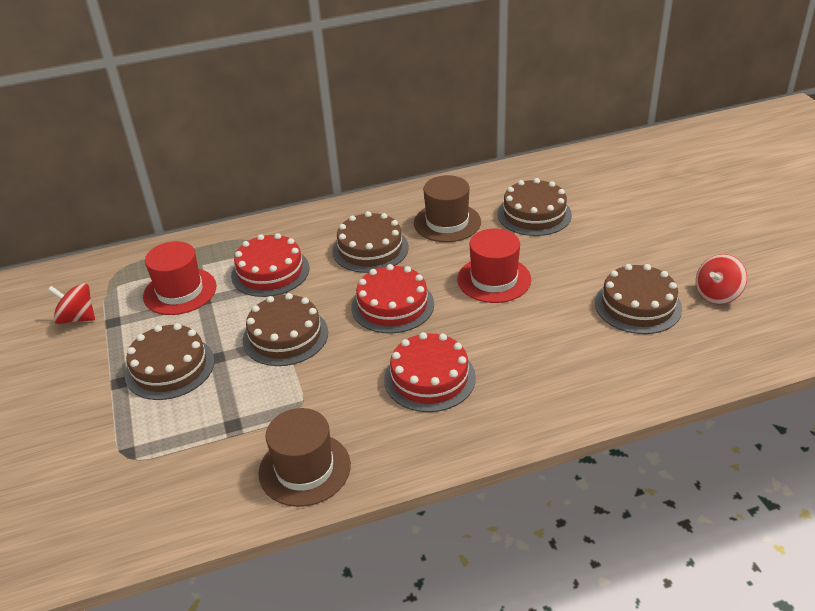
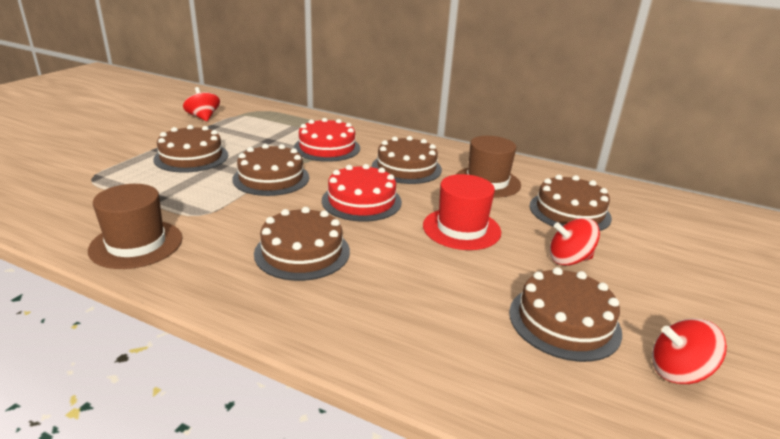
camera: 40 degrees right, 10 degrees down
(180, 291) = (266, 132): red hat -> none
(429, 378) = (302, 252): red cake -> brown cake
(584, 257) = (569, 259): none -> red spinning top

